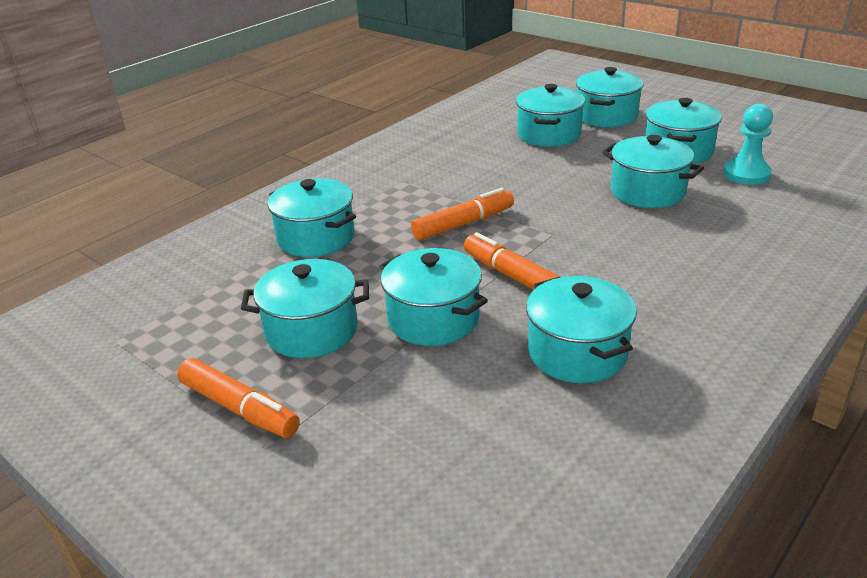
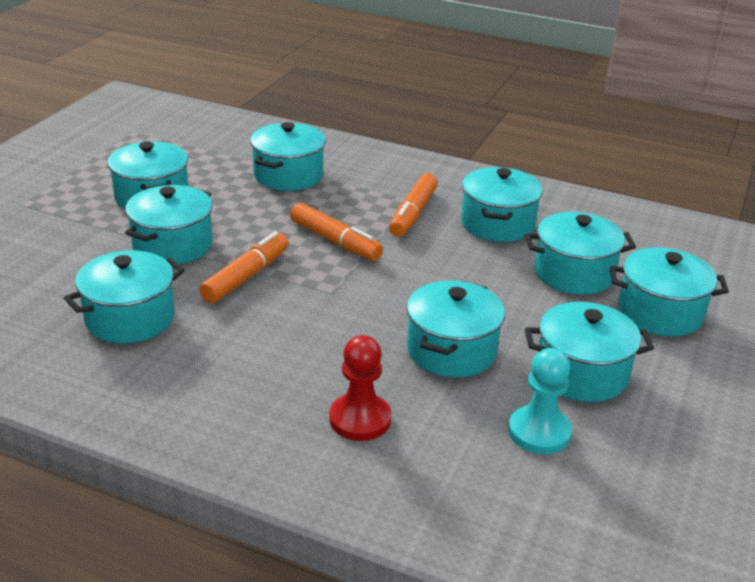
camera: 70 degrees right, 0 degrees up
(239, 408) = (61, 188): orange marker -> orange marker (413, 214)
(464, 151) = (497, 224): none -> turquoise pot
(739, 238) = (360, 419): none -> red pawn

